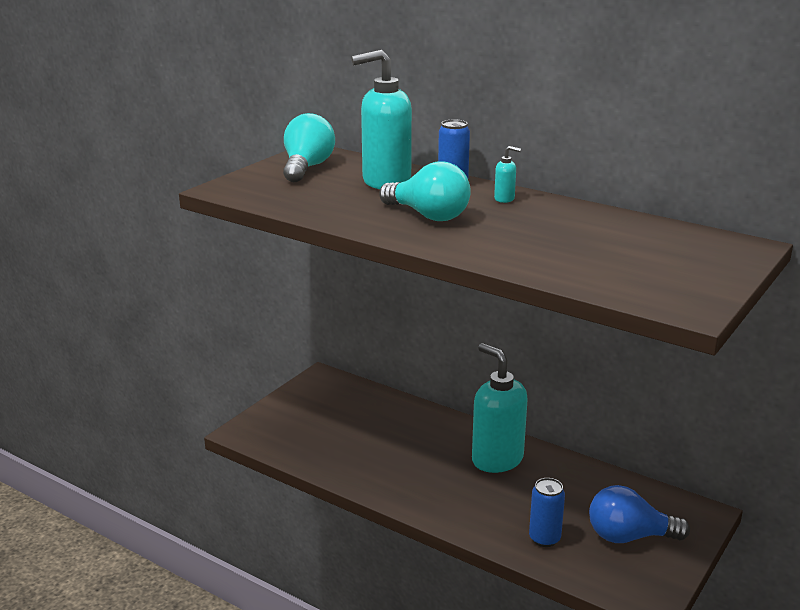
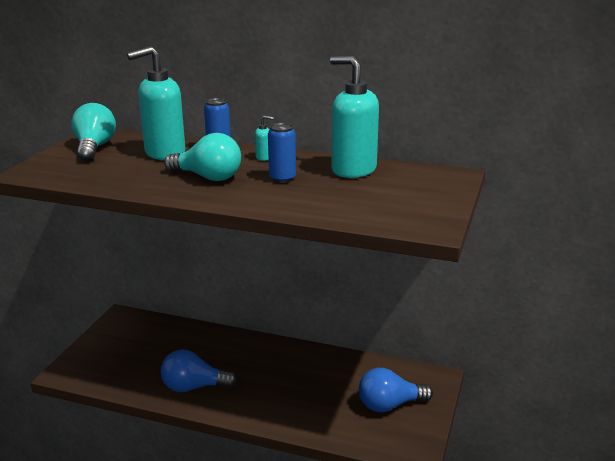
camera: 15 degrees left, 0 degrees up
(388, 473) = (193, 387): none -> blue light bulb
(497, 459) = (276, 361): turquoise soap dispenser -> turquoise soap dispenser (353, 170)
(544, 539) = (328, 418): blue can -> blue can (282, 178)

